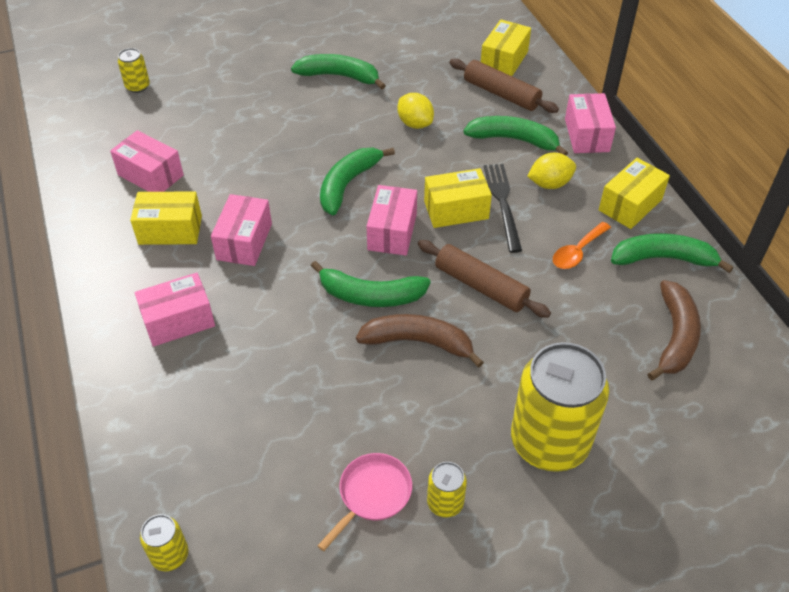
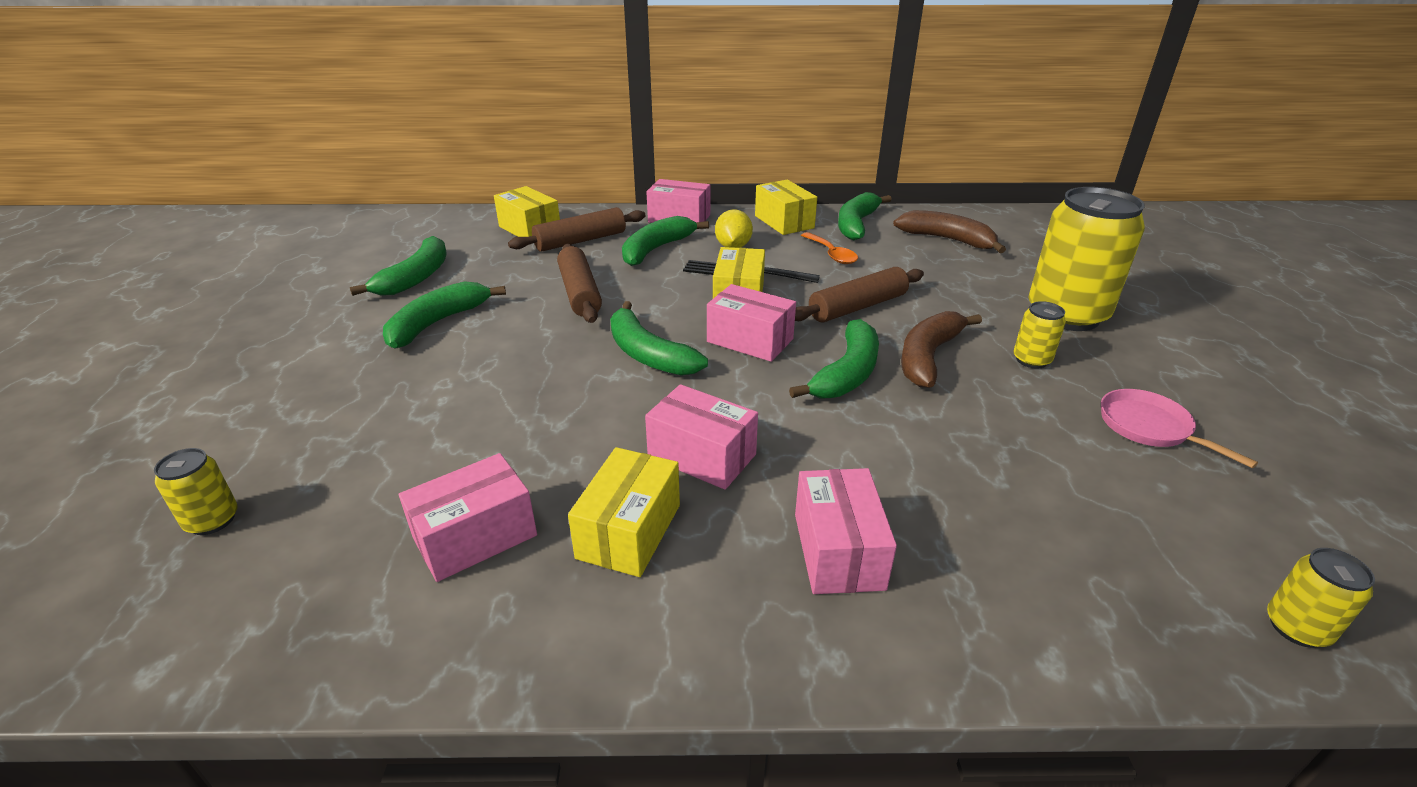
camera: 70 degrees left, 15 degrees down
(393, 41) = (416, 277): none -> green banana
(415, 123) = (579, 293): yellow lemon -> brown rolling pin
(445, 503) = (1150, 384): yellow can -> yellow can (1031, 360)

